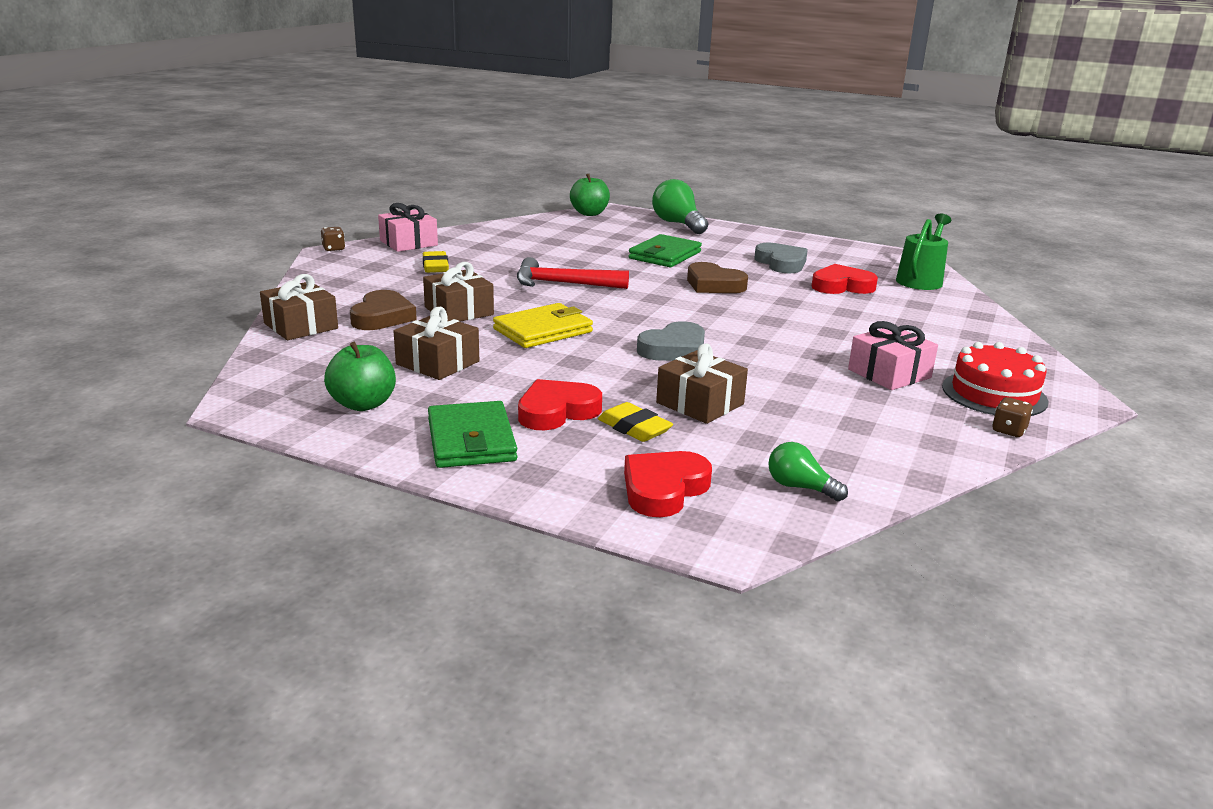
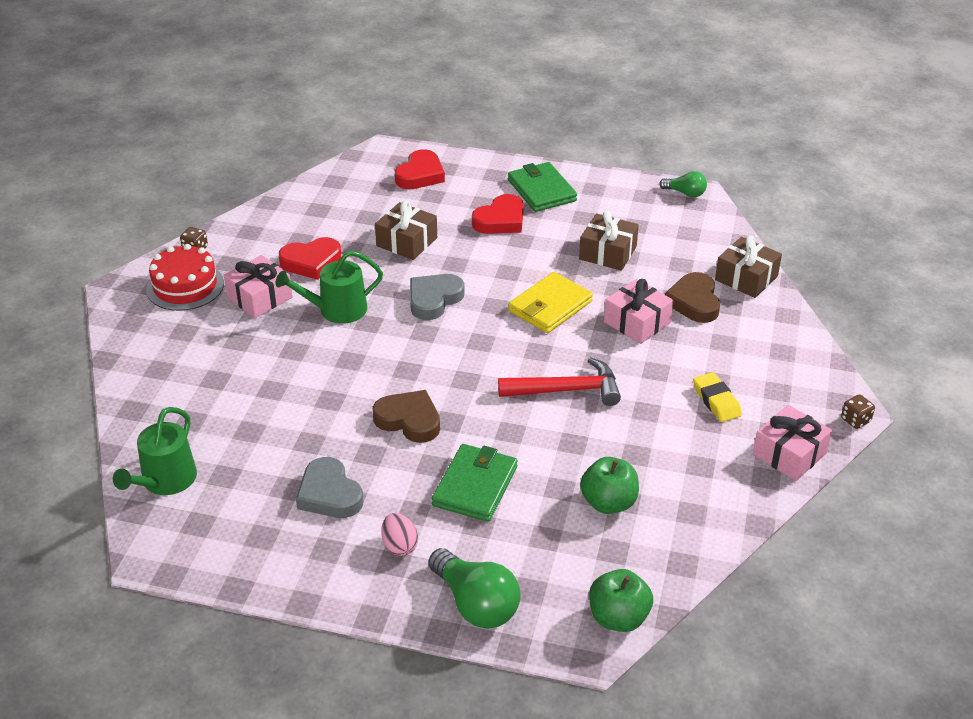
camera: 170 degrees right, 15 degrees up
(363, 404) = (626, 207): green apple -> green apple (608, 503)
(459, 311) = (637, 322): brown gift -> pink gift
(634, 428) = (446, 214): yellow eraser -> none
(726, 243) = (399, 545): none -> pink egg
(790, 354) = (337, 310): none -> green watering can
(800, 487) = (344, 186): green light bulb -> green light bulb (685, 193)
(842, 286) = (265, 446): red heart -> red heart (311, 262)

